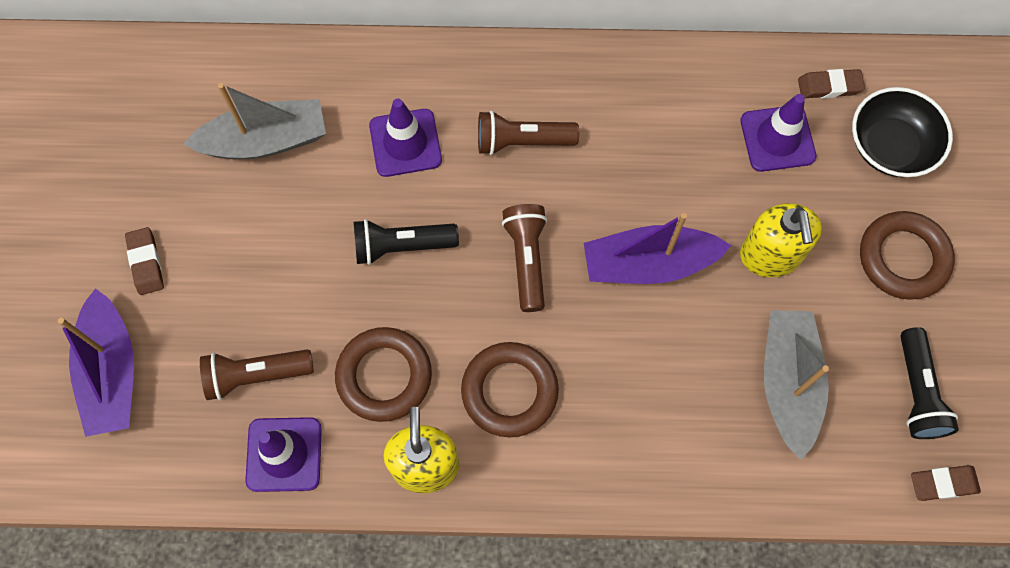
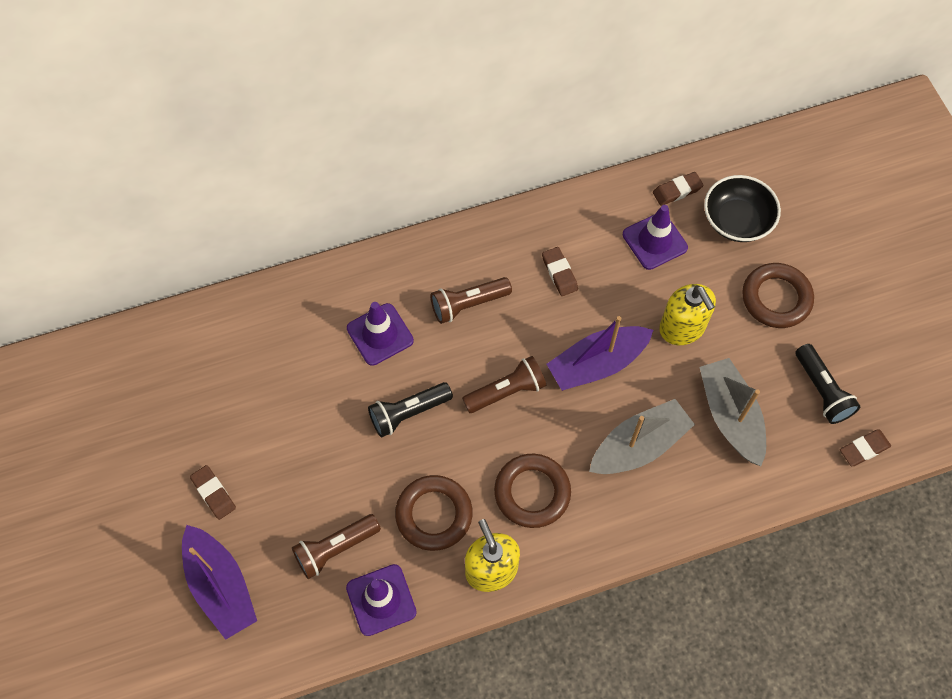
camera: 20 degrees left, 5 degrees down
(265, 141) = (270, 368): grey boat -> grey boat (638, 446)
(526, 260) = (506, 391): brown flashlight -> brown flashlight turned 90 degrees clockwise
(645, 140) = (559, 273): none -> brown eraser

